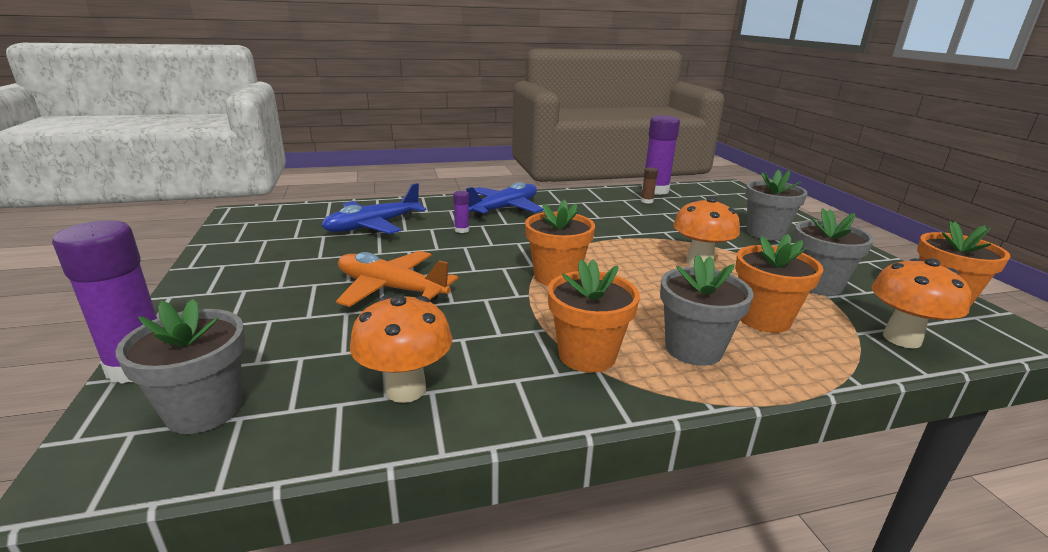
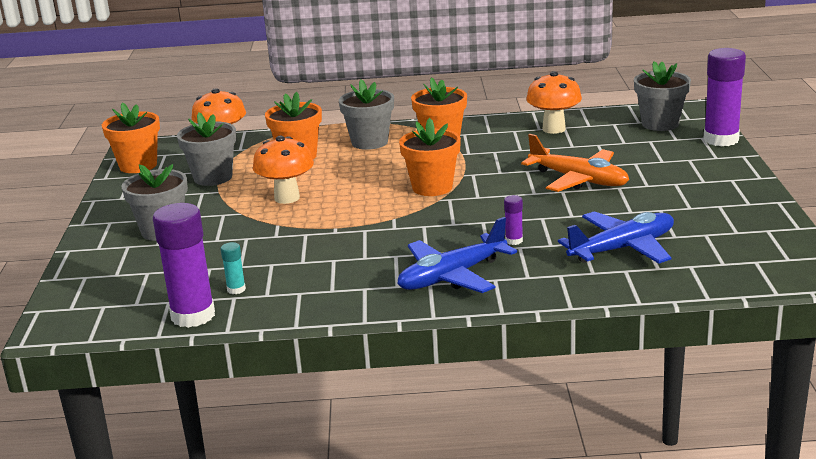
camera: 165 degrees left, 0 degrees up
(647, 201) = (236, 289): brown glue stick -> turquoise glue stick

